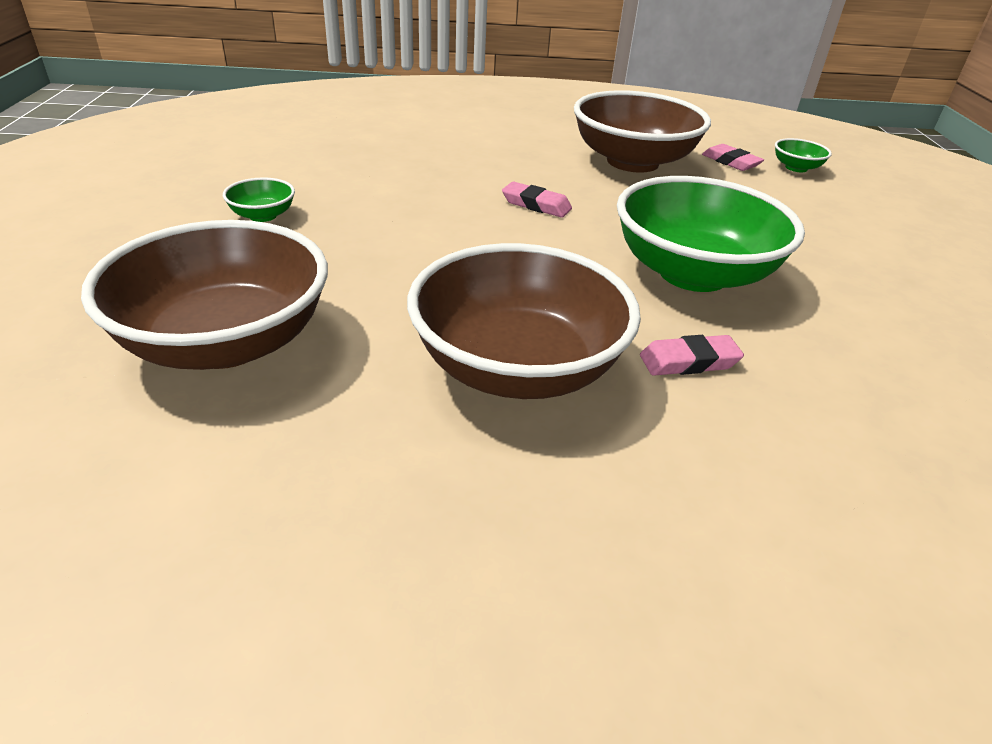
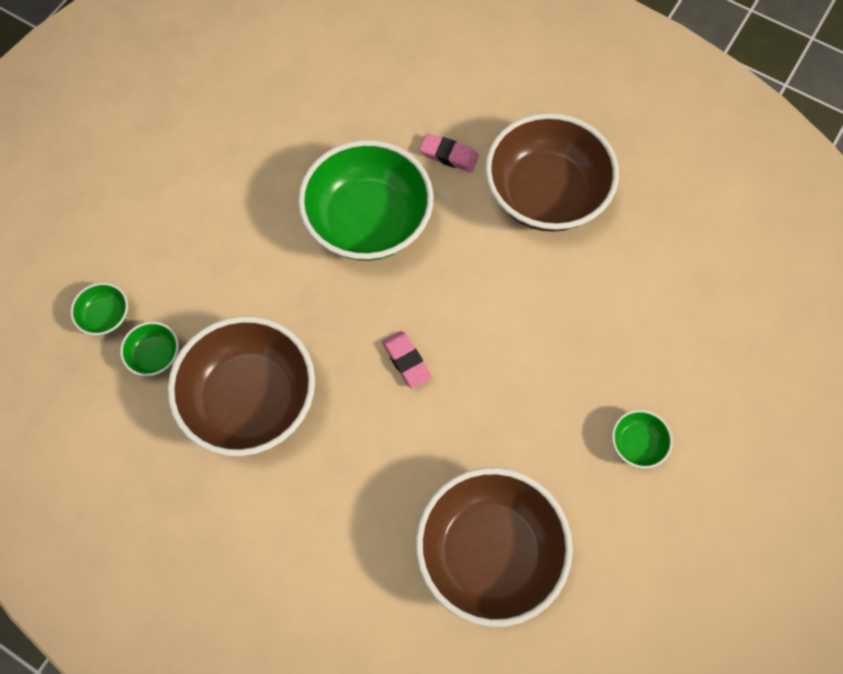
camera: 145 degrees left, 30 degrees up
(226, 342) = (697, 289): brown bowl -> brown bowl (489, 552)
(731, 162) = (155, 355): pink eraser -> green bowl

